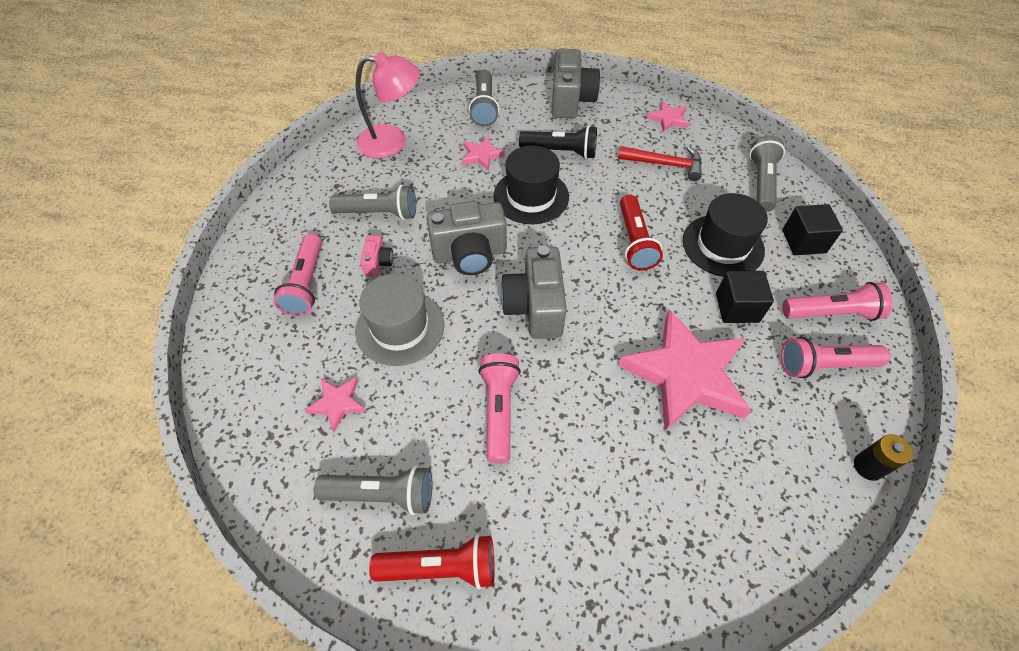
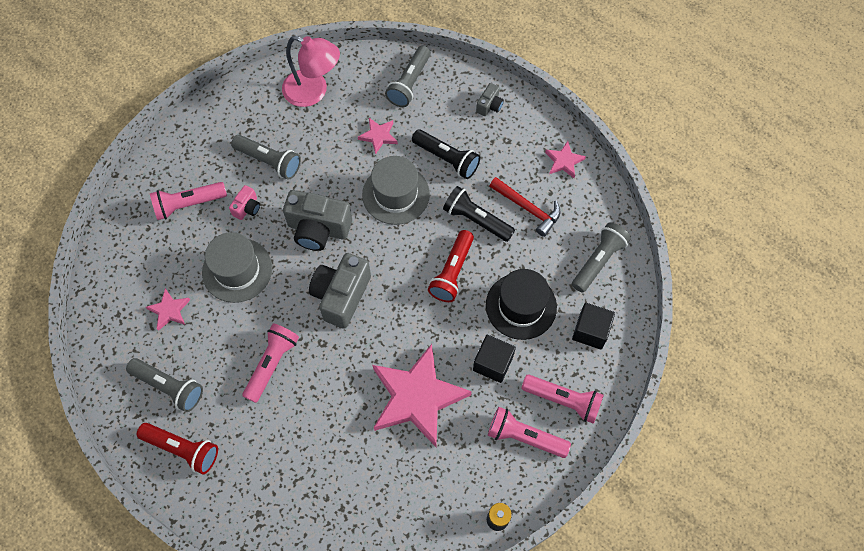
camera: 25 degrees right, 10 degrees up
(306, 284) = (188, 204): pink flashlight -> pink flashlight turned 45 degrees clockwise
(531, 196) = (396, 194): black hat -> grey hat
(571, 100) = (489, 106): grey camera -> grey camera, size x0.48
(625, 190) = (476, 220): none -> black flashlight

